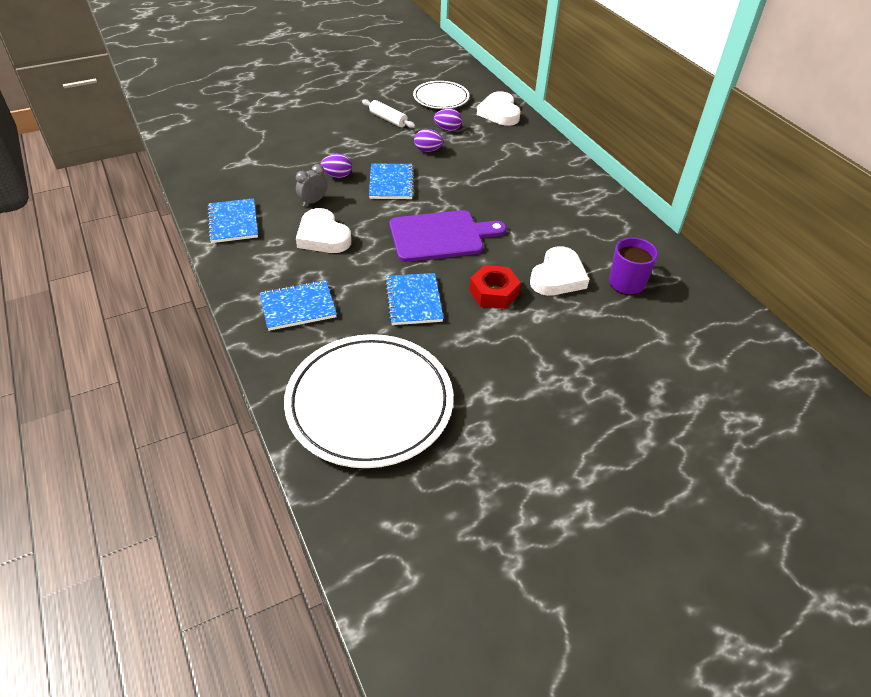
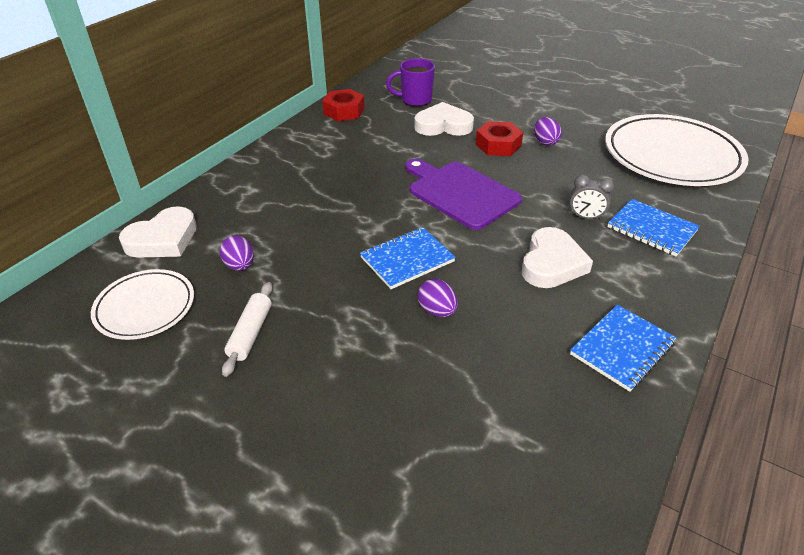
camera: 120 degrees left, 5 degrees down
(313, 201) = (507, 303): grey clock -> grey clock (585, 217)
(413, 300) = (558, 176): blue notebook -> none
(428, 150) = (308, 261): purple egg -> purple egg (545, 142)
(630, 230) = (344, 111): none -> red nut

